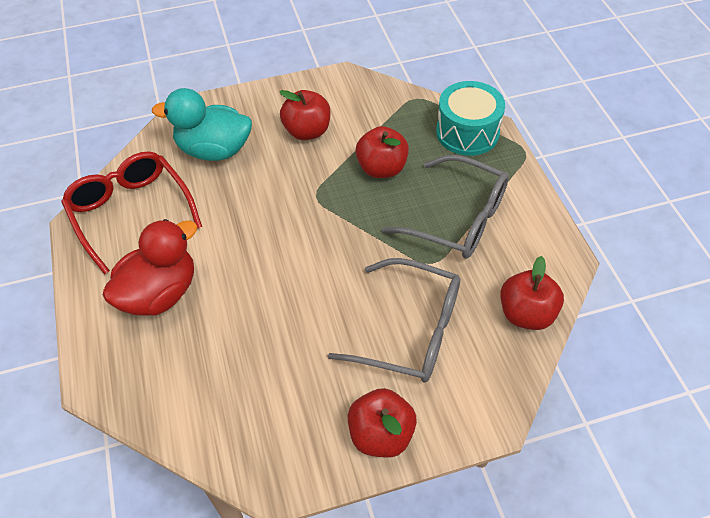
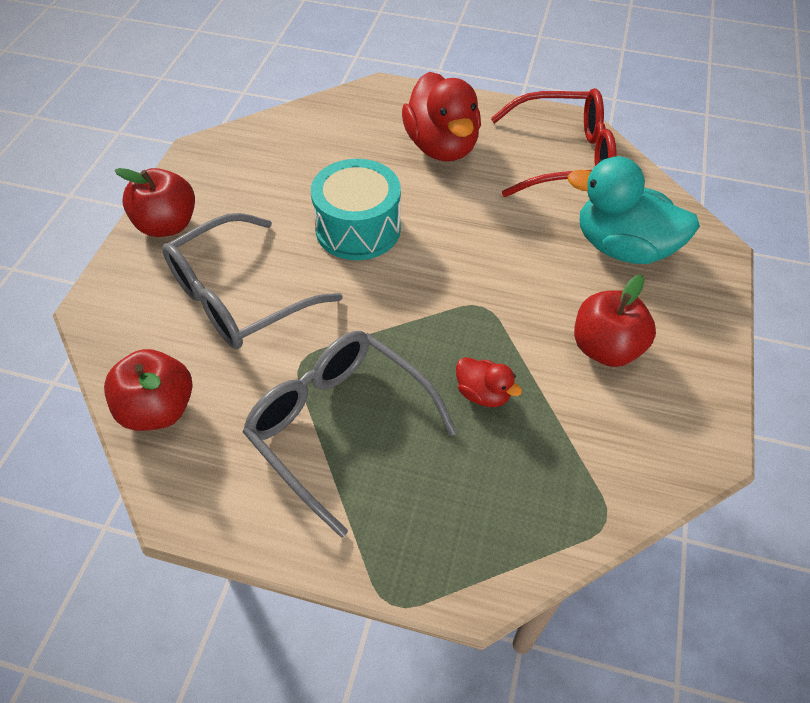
camera: 120 degrees right, 0 degrees up
(214, 150) = (623, 247): turquoise duck -> turquoise duck turned 105 degrees counterclockwise
(381, 168) = (483, 393): red apple -> red duck
(457, 218) = (340, 427): grey glasses -> grey glasses turned 75 degrees clockwise
(467, 132) = (485, 545): turquoise drum -> turquoise drum (358, 228)

